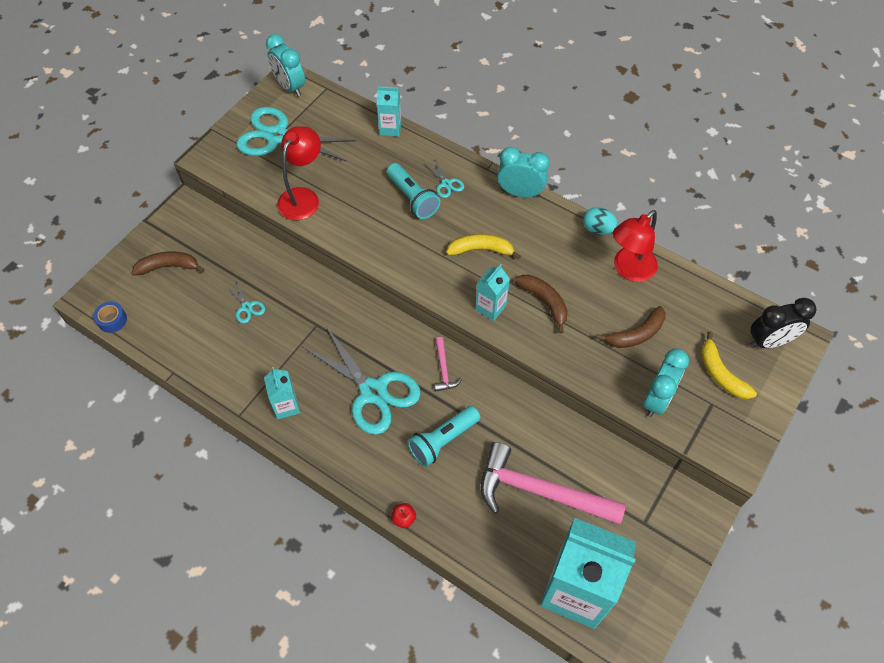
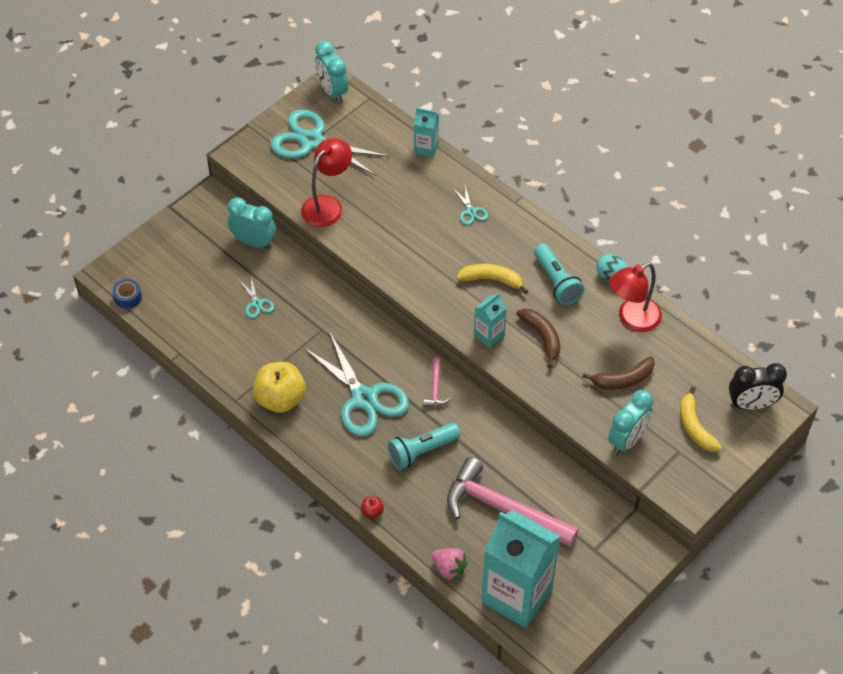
camera: 10 degrees right, 5 degrees down
(169, 267) = (187, 254): brown banana -> none
(286, 406) = (280, 399): turquoise carton -> yellow apple
(412, 198) = (434, 221): turquoise flashlight -> turquoise flashlight (556, 282)
(498, 571) = (449, 568): none -> pink strawberry
(520, 193) = (542, 230): turquoise clock -> turquoise clock (254, 242)

